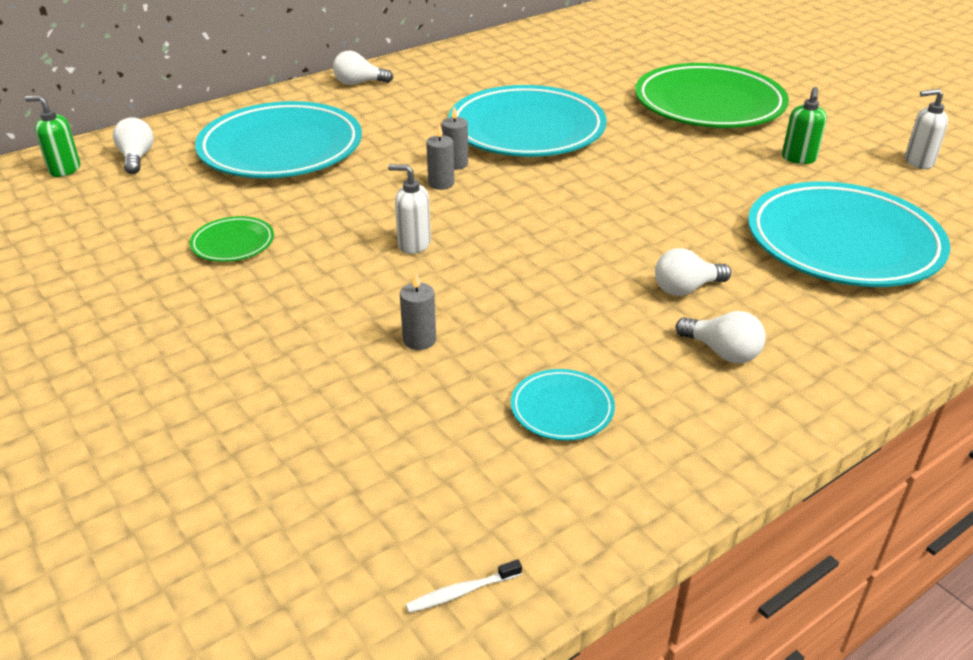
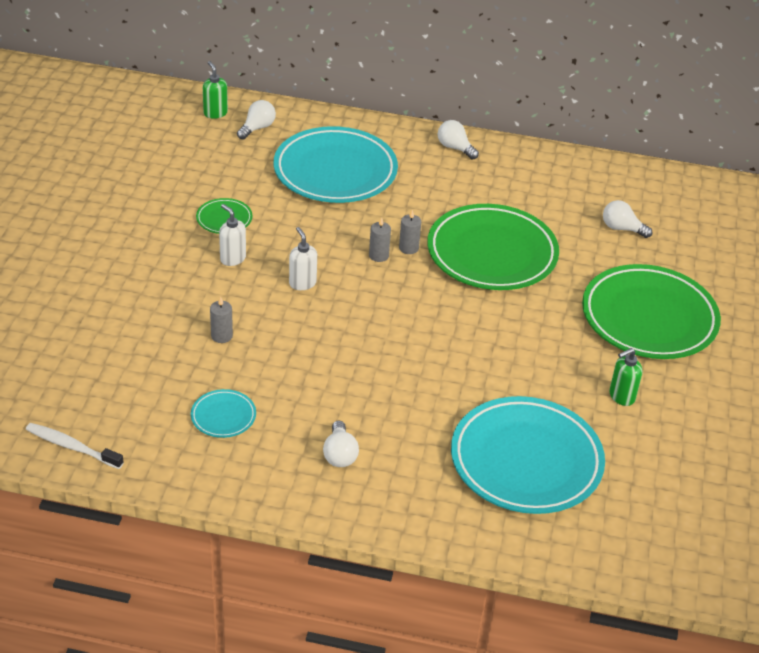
camera: 45 degrees right, 5 degrees up
(462, 592) = (72, 447): white toothbrush -> white toothbrush, size x1.72
(526, 130) = (492, 253): turquoise plate -> green plate
(686, 289) = (387, 413): white light bulb -> white light bulb (622, 228)
(918, 162) = (699, 459): white soap dispenser -> white soap dispenser (232, 258)

